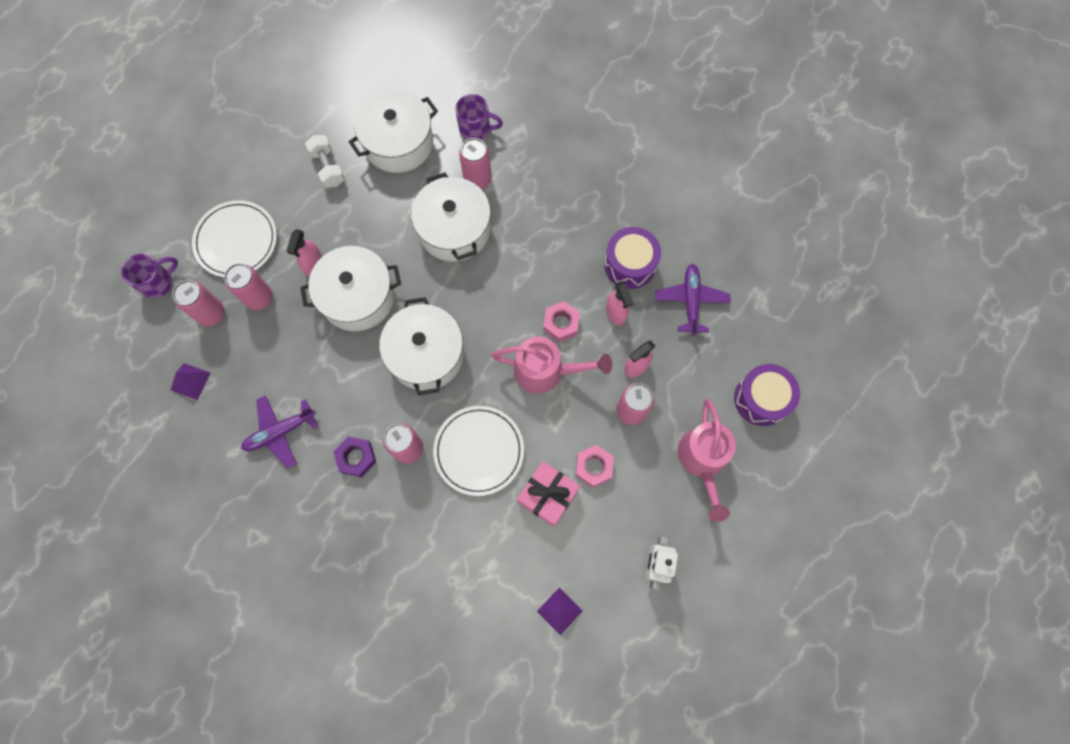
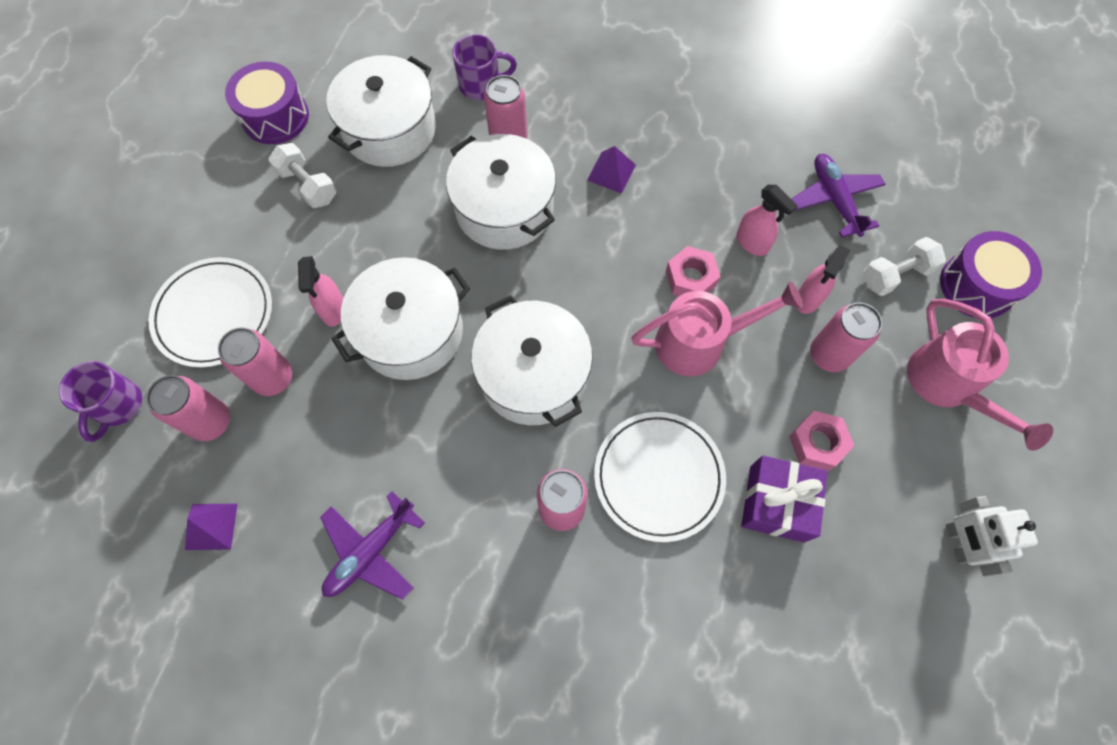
camera: 20 degrees left, 5 degrees down
(158, 283) = (118, 405): purple mug -> purple mug turned 150 degrees clockwise
(356, 458) = (494, 548): purple nut -> none
(548, 496) = (776, 503): pink gift -> purple gift
(559, 611) = (867, 657): purple pyramid -> purple pyramid (611, 172)
(630, 264) = (741, 181): purple drum -> purple drum (275, 117)
(707, 371) = (895, 275): none -> white dumbbell

